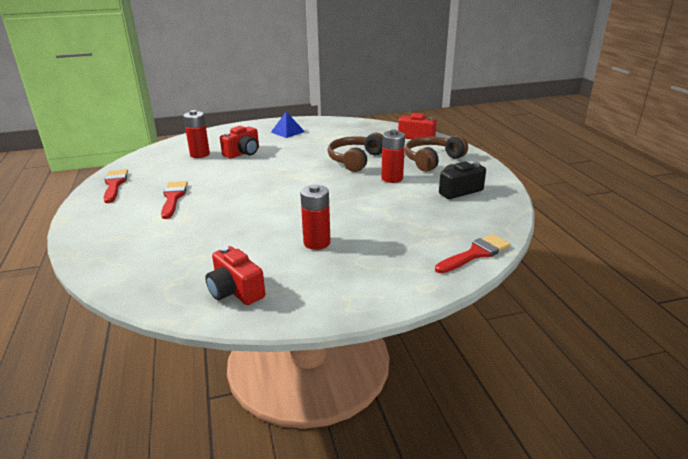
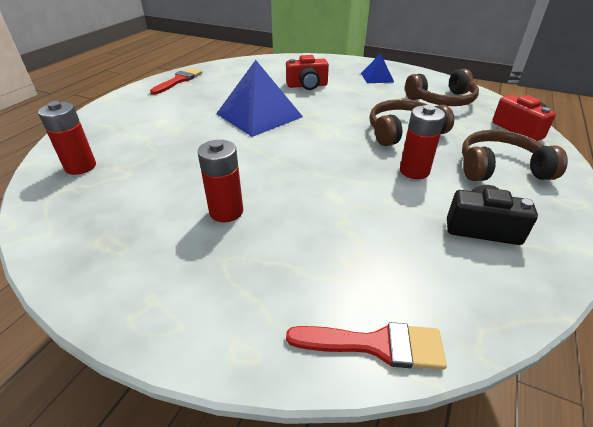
camera: 40 degrees right, 10 degrees up
(173, 198) = (195, 107): red brush -> none
(200, 154) = (272, 75): red battery -> red battery (80, 167)
(235, 291) = (90, 225): red camera -> none
(239, 184) = (259, 115): none -> blue pyramid
(352, 134) = (442, 100): none -> brown headphones

